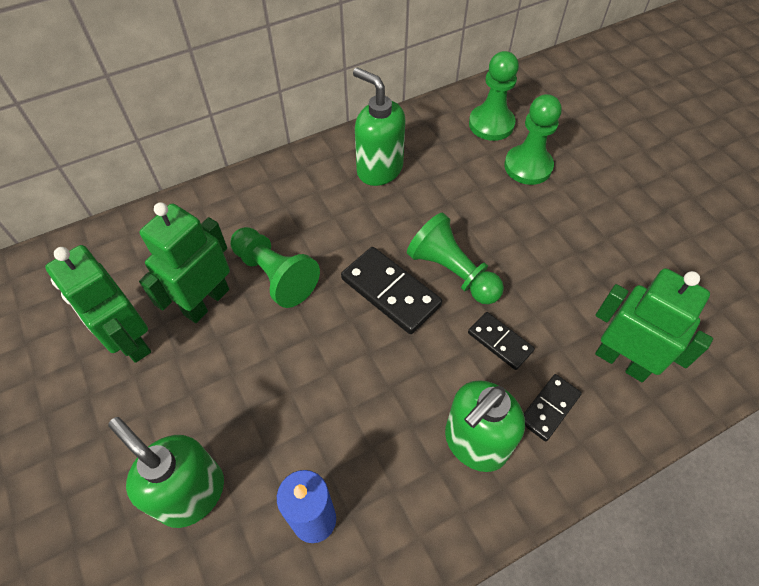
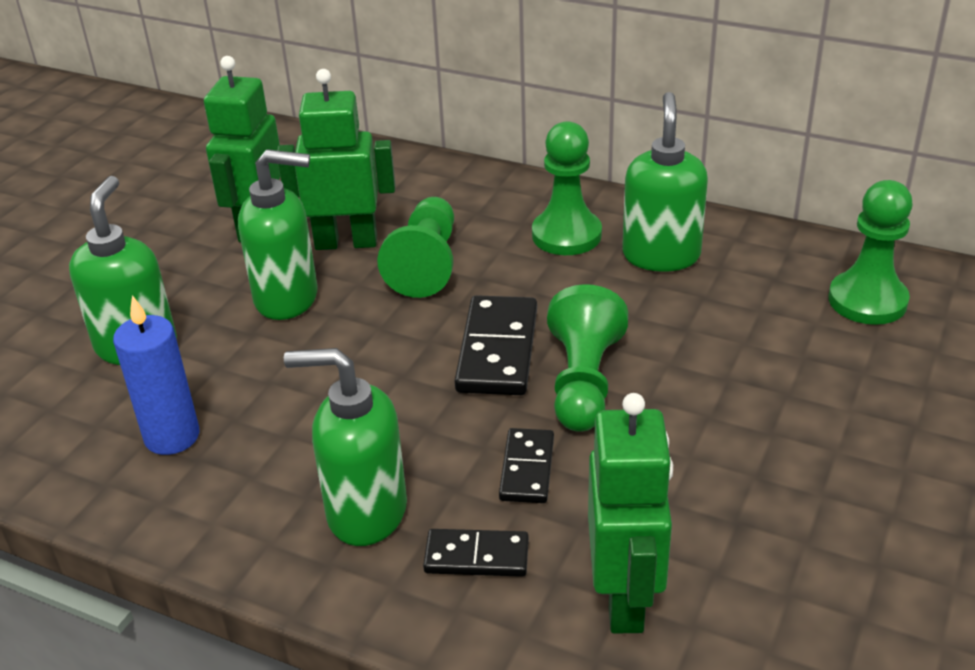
camera: 55 degrees right, 20 degrees down
(232, 369) = (287, 298): none -> green soap dispenser
(528, 166) = (842, 365): green pawn -> green pawn (566, 235)

